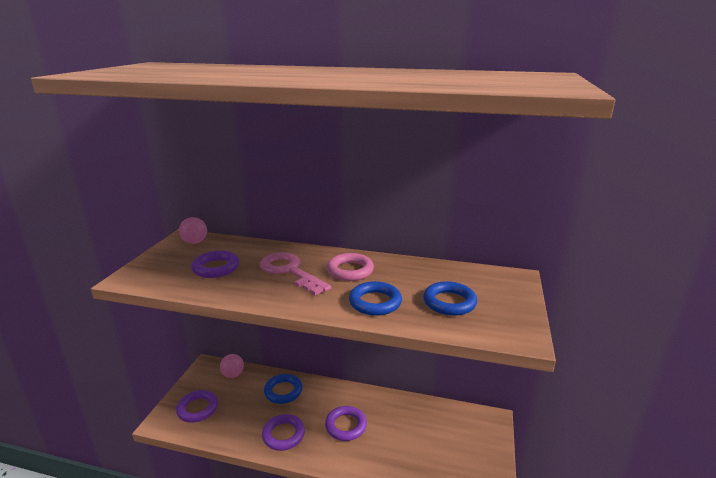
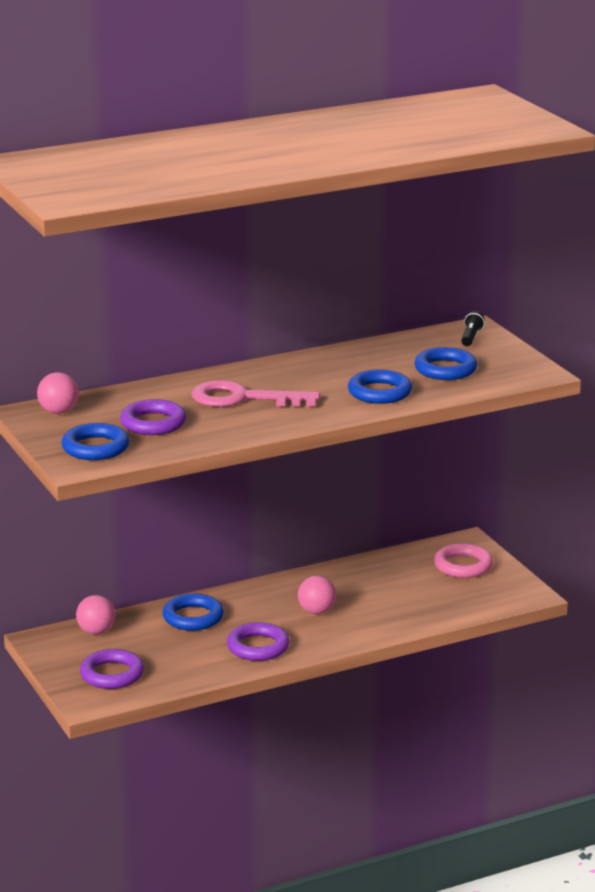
camera: 40 degrees left, 0 degrees up
(159, 271) = (95, 448): none -> blue ring
(346, 426) = (317, 611): purple ring -> pink ball
(350, 271) = (304, 376): pink ring -> pink ring (463, 566)
(504, 283) = (471, 337): none -> black flashlight

